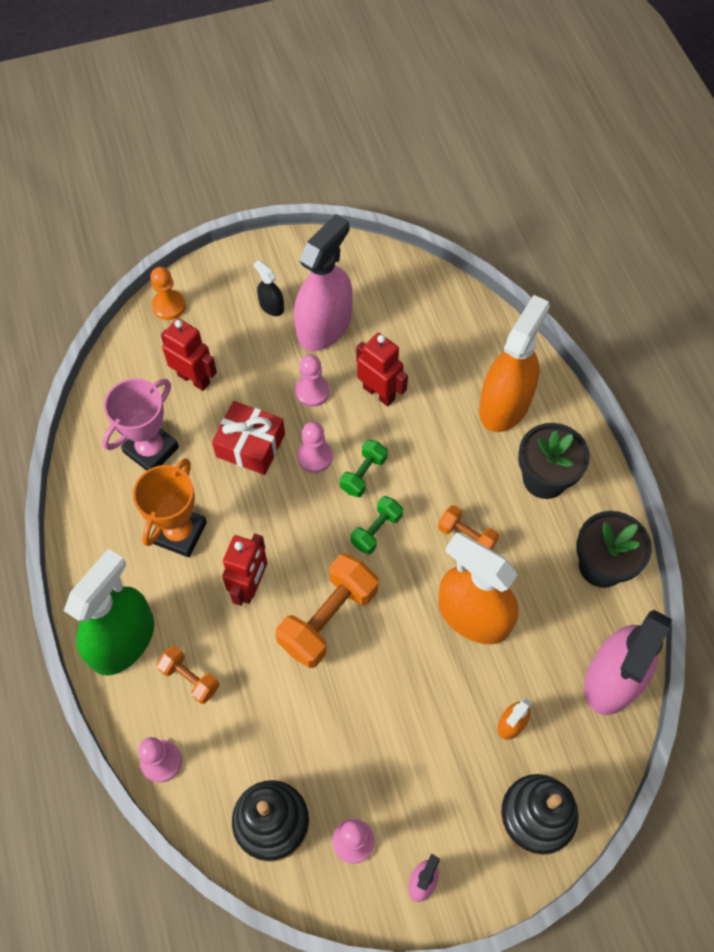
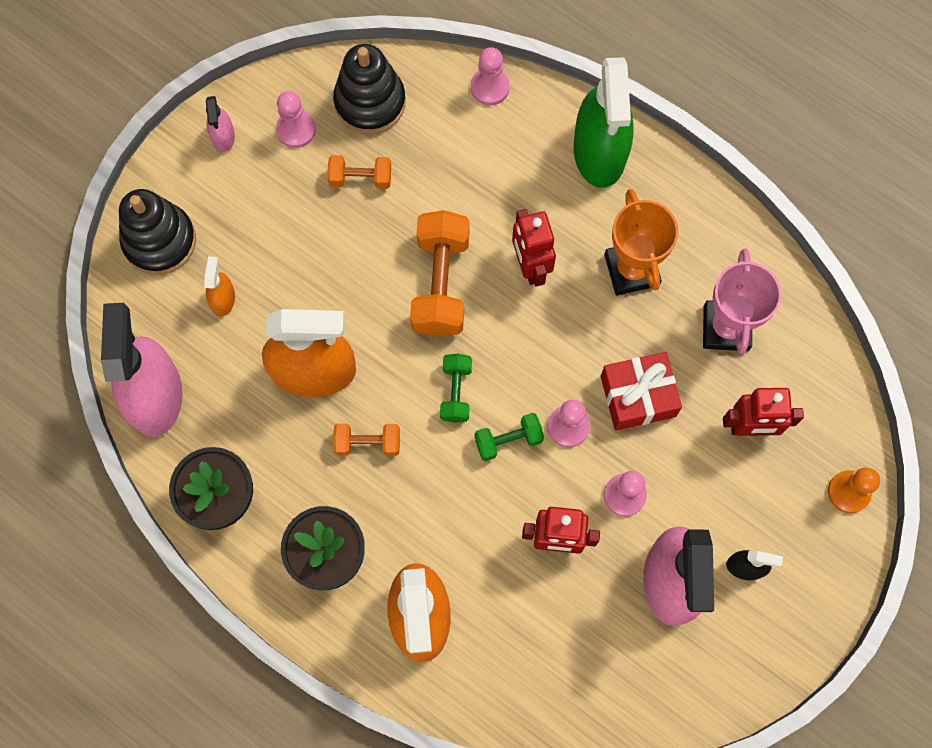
camera: 145 degrees right, 10 degrees up
(190, 678) = (519, 160): orange dumbbell -> orange dumbbell (360, 178)
(363, 474) = (508, 440): green dumbbell -> green dumbbell turned 75 degrees clockwise

